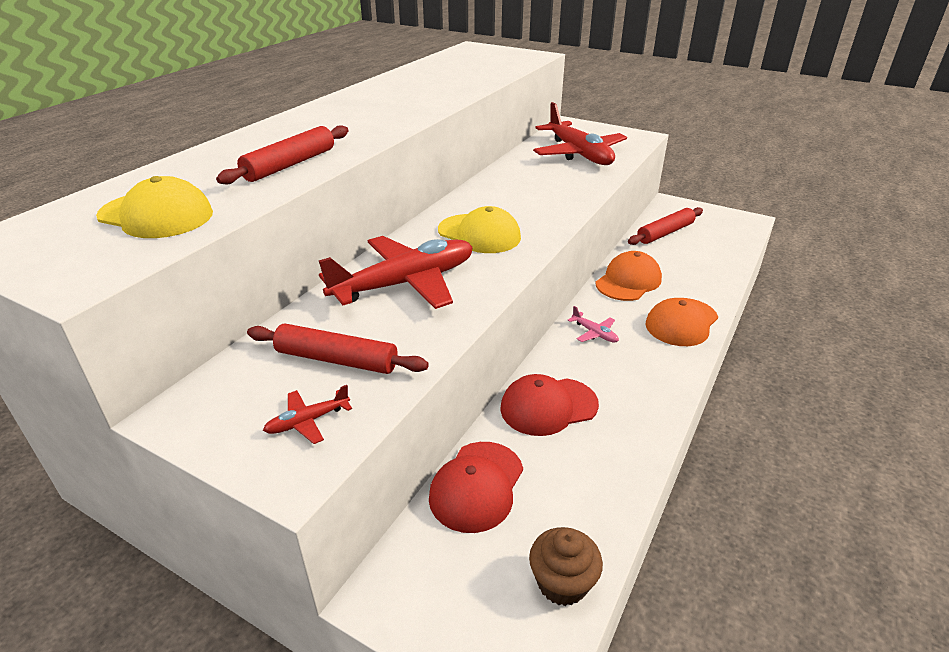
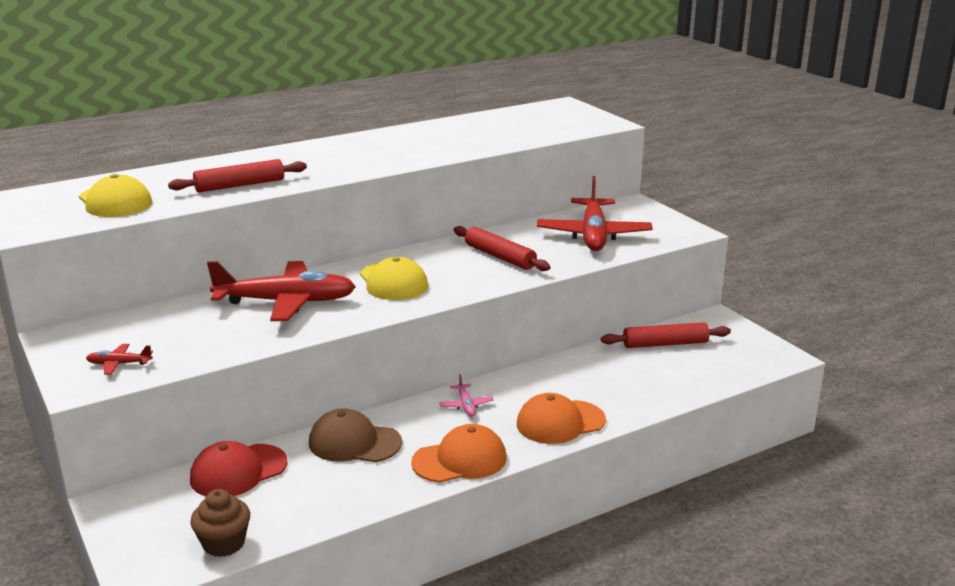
camera: 30 degrees right, 10 degrees down
(336, 360) = (178, 336): red rolling pin -> red rolling pin (499, 257)
(548, 406) = (354, 443): red cap -> brown cap
(628, 281) = (559, 375): orange cap -> orange cap (460, 460)

